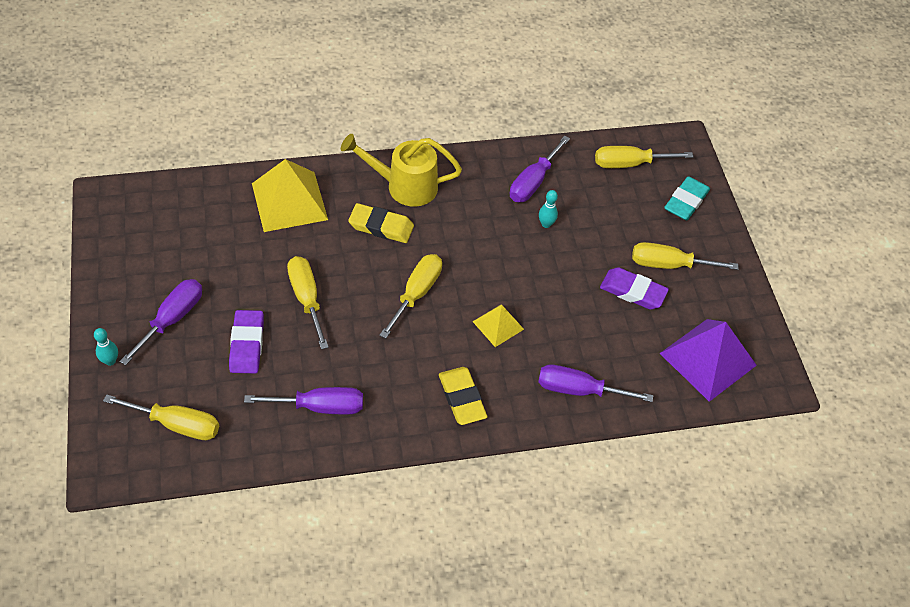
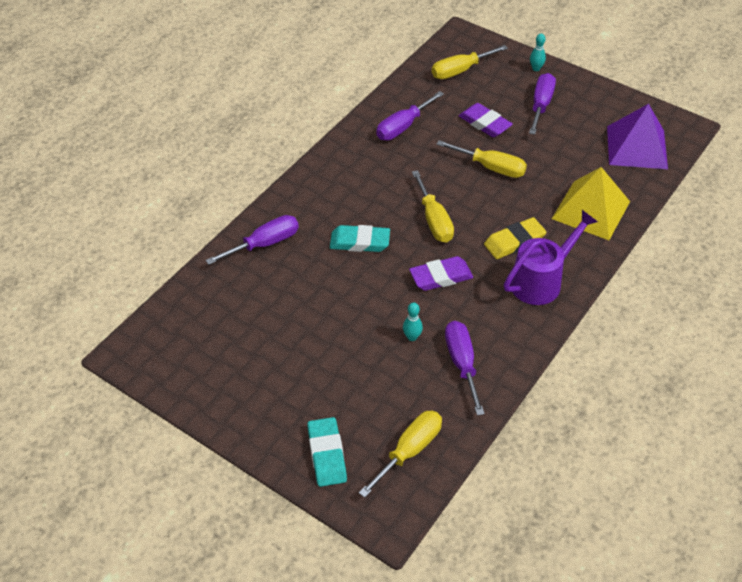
camera: 140 degrees right, 5 degrees down
(172, 319) = (541, 105): purple screwdriver -> purple screwdriver turned 150 degrees counterclockwise
(404, 186) = (541, 281): yellow watering can -> purple watering can
(462, 398) = (331, 187): yellow eraser -> none
(498, 325) = (360, 242): yellow pyramid -> turquoise eraser
(633, 291) = (294, 338): purple eraser -> purple eraser (441, 277)
(668, 264) = (287, 382): yellow screwdriver -> none
(708, 359) = (193, 331): purple pyramid -> purple pyramid (636, 147)

